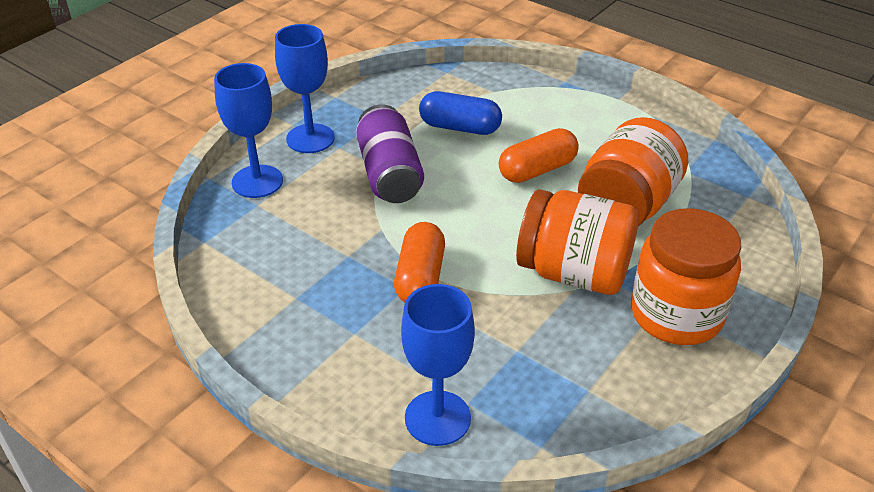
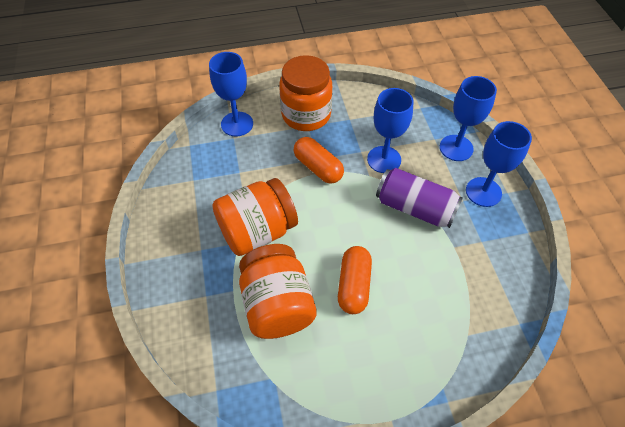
camera: 130 degrees right, 15 degrees up
(341, 229) = (384, 159): none -> blue goblet
(460, 127) = (436, 277): blue capsule -> none
(676, 314) = (187, 250): orange jar -> orange jar (306, 115)

